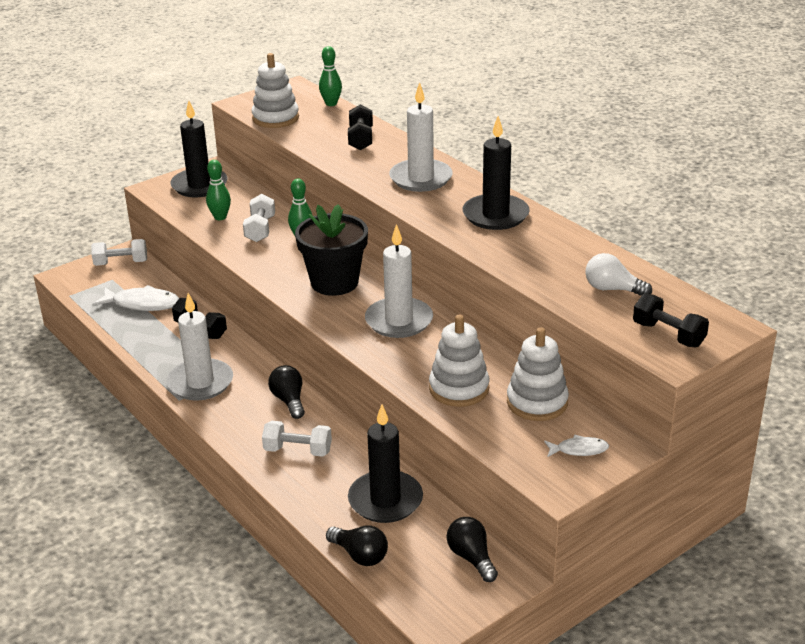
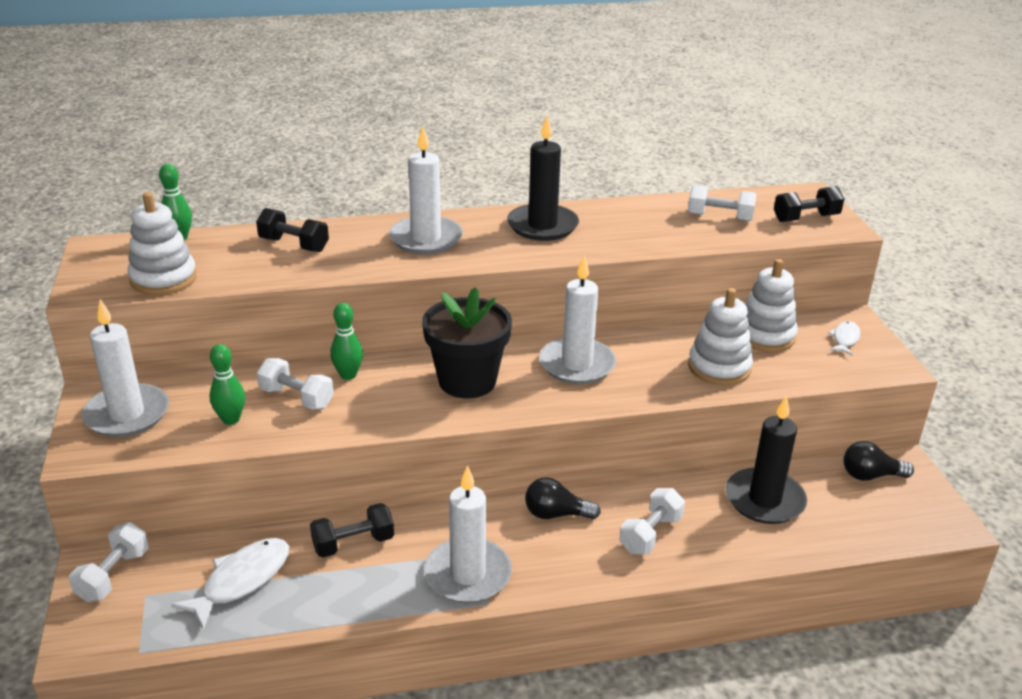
camera: 65 degrees left, 0 degrees up
(199, 185) = (127, 414): black candle -> white candle
(360, 555) = (841, 542): black light bulb -> none
(612, 289) = (719, 217): white light bulb -> white dumbbell

